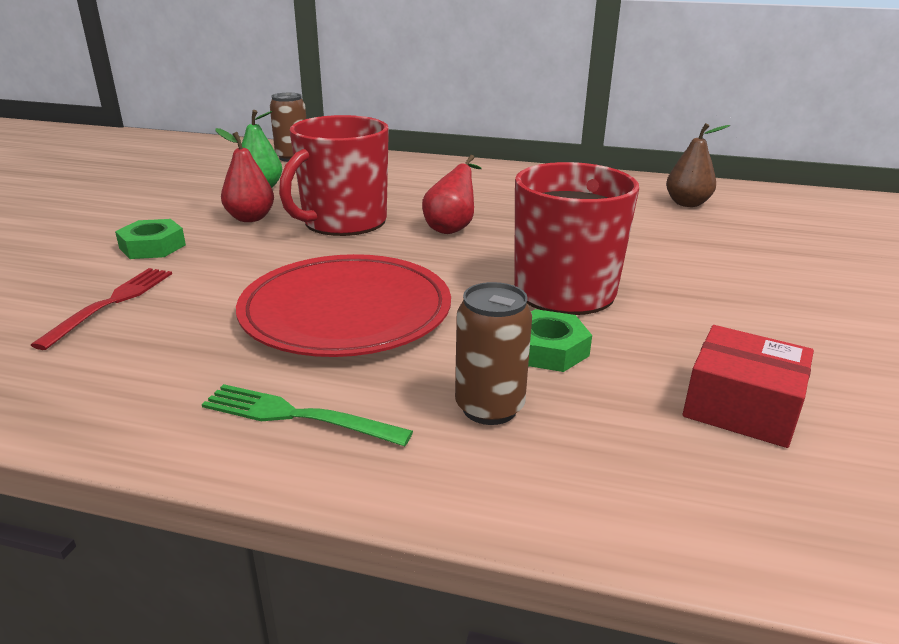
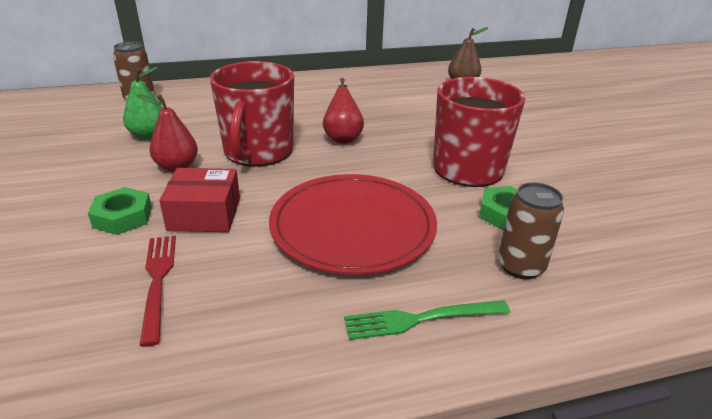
camera: 30 degrees left, 5 degrees up
(741, 406) = (632, 217): red box -> red box (204, 214)

